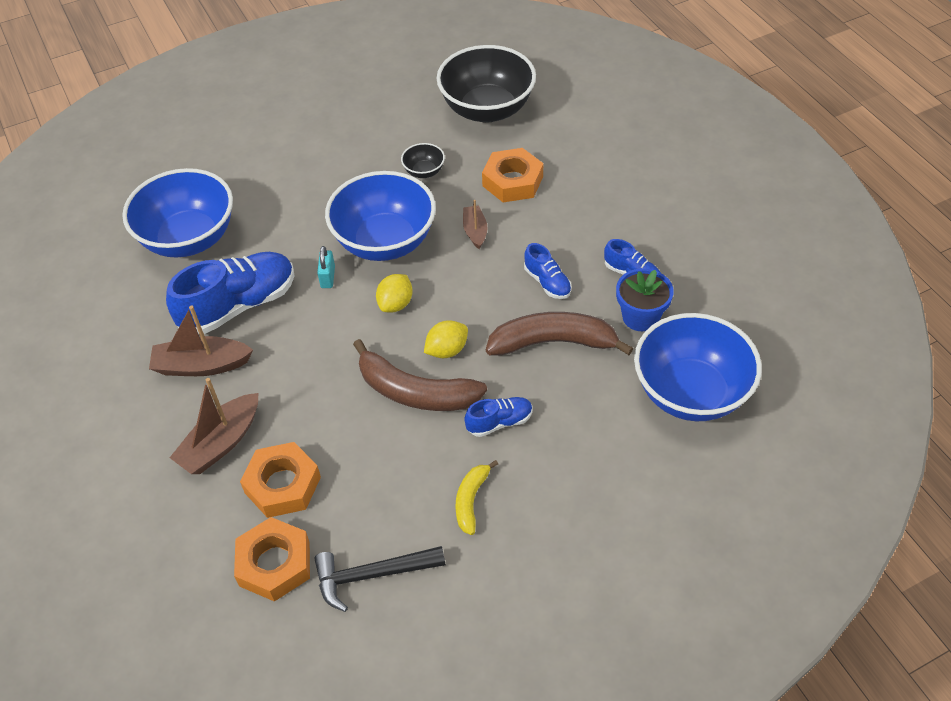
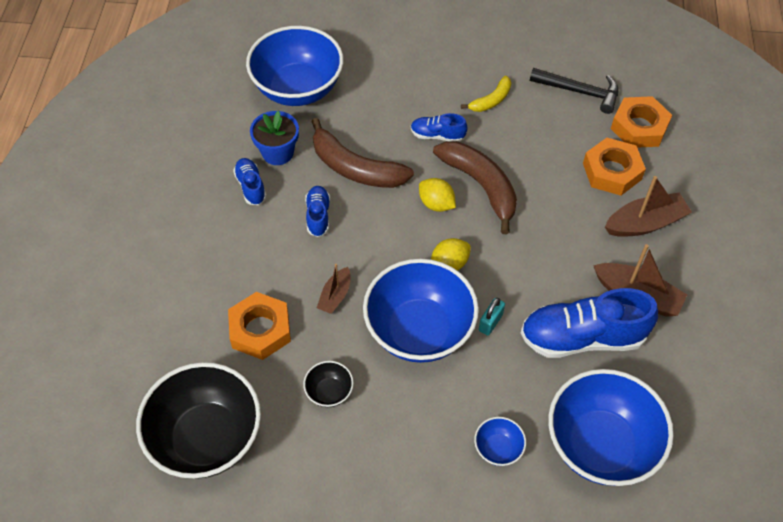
camera: 150 degrees left, 5 degrees up
(270, 199) = (498, 449): none -> blue bowl
(447, 350) = (436, 204): yellow lemon -> yellow lemon turned 45 degrees clockwise

